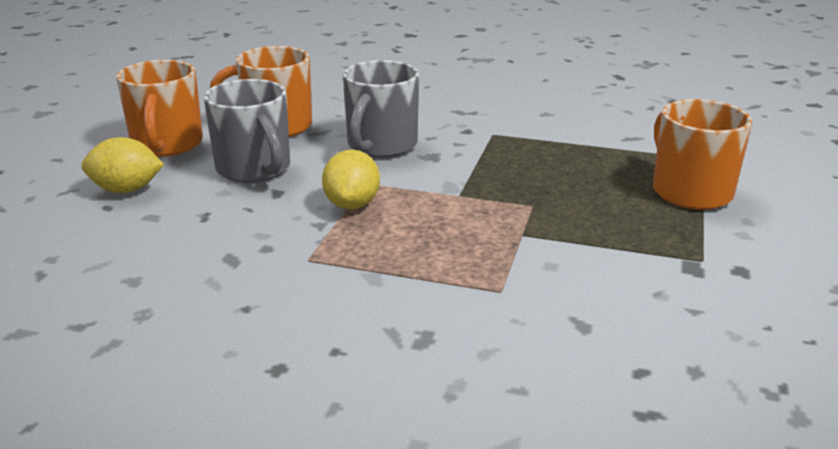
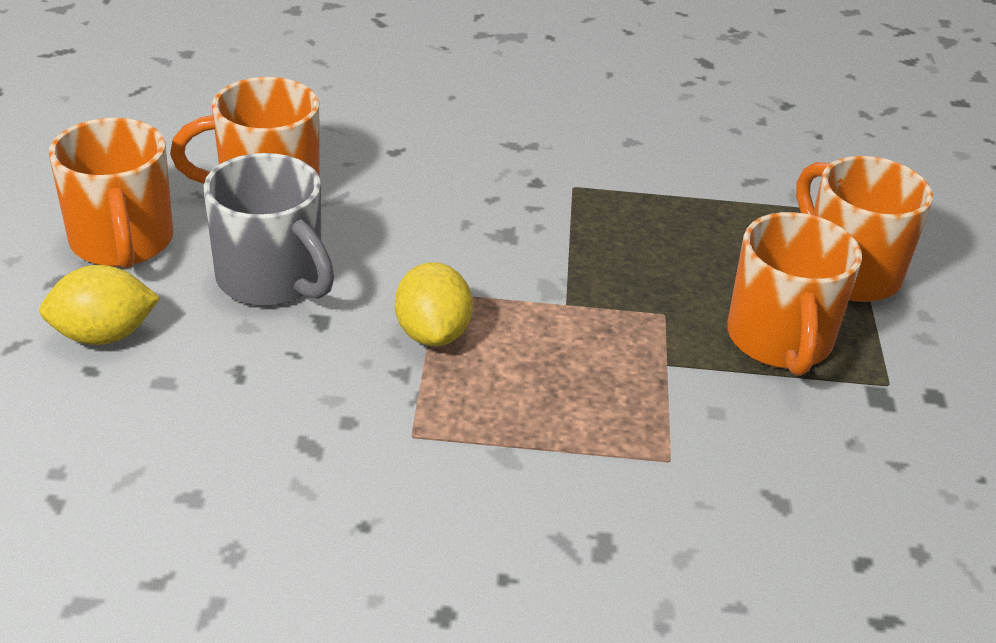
camera: 15 degrees left, 10 degrees up
(381, 146) = (430, 220): grey mug -> none
(619, 227) = (779, 341): none -> orange mug

